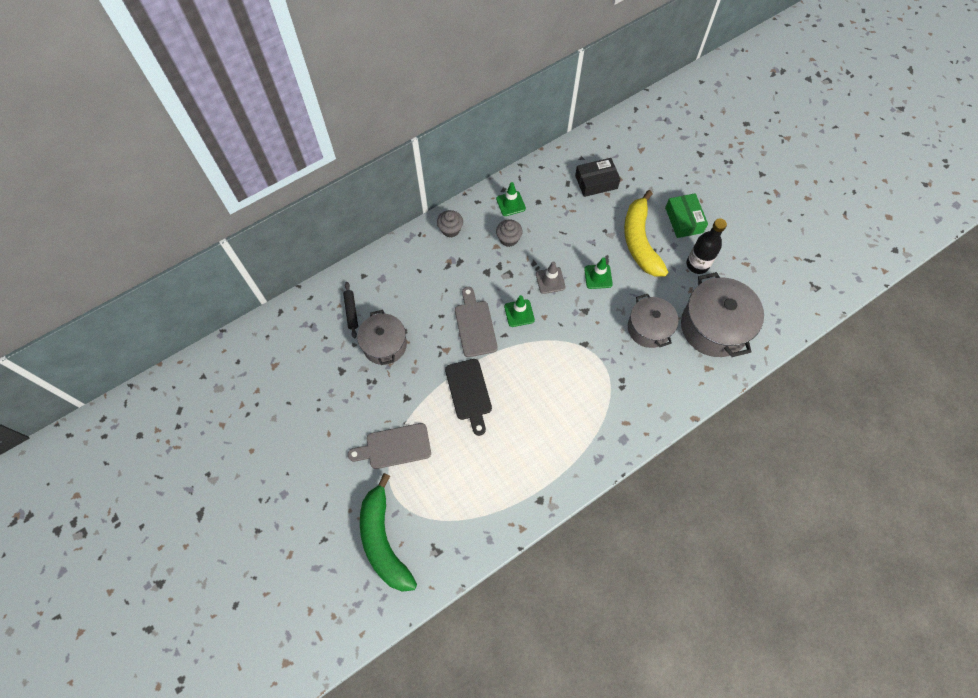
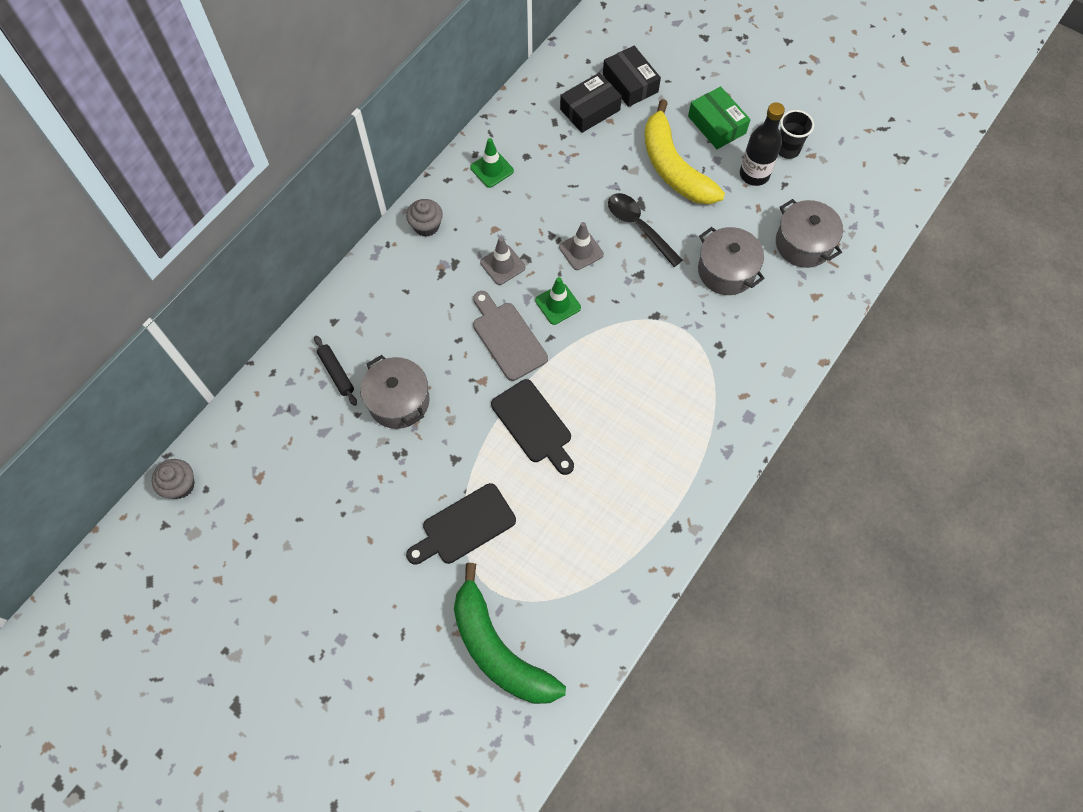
camera: 20 degrees left, 0 degrees up
(394, 447) = (464, 526): grey cutting board -> black cutting board
(491, 273) = (502, 265): none -> grey traffic cone
(508, 239) = (507, 214): grey cupcake -> grey cupcake (180, 485)
(598, 276) = (639, 227): green traffic cone -> black spoon
(632, 171) = (630, 83): none -> black box
(714, 327) = (803, 244): grey pot -> grey pot, size x0.65
(729, 254) = (787, 149): none -> black cup

